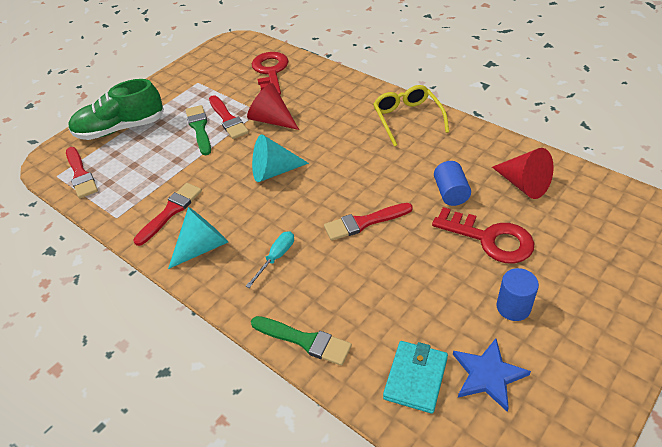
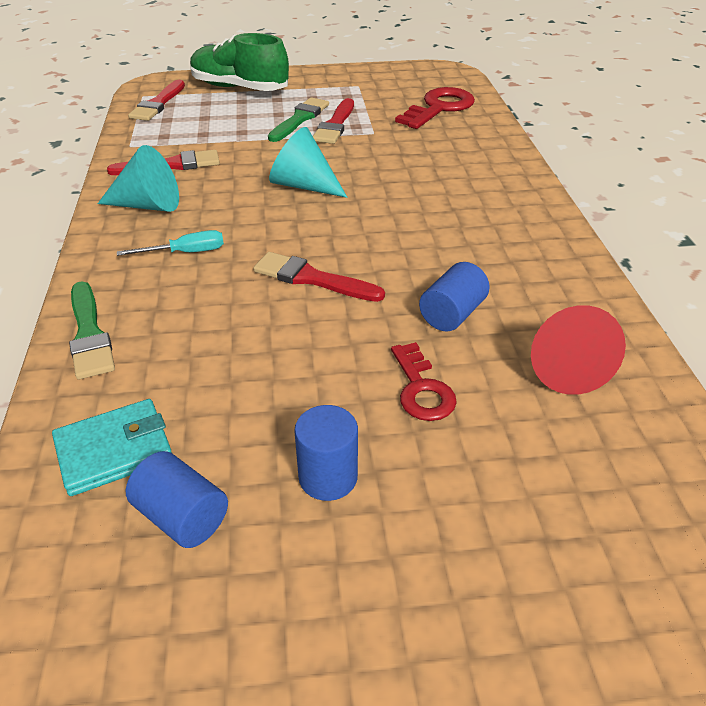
camera: 40 degrees right, 5 degrees down
(271, 120) = (373, 145): red cone -> none
(407, 119) = (520, 218): yellow glasses -> none
(488, 375) = (182, 516): blue star -> blue cylinder
(490, 239) = (421, 389): red key -> red key, size x0.63

